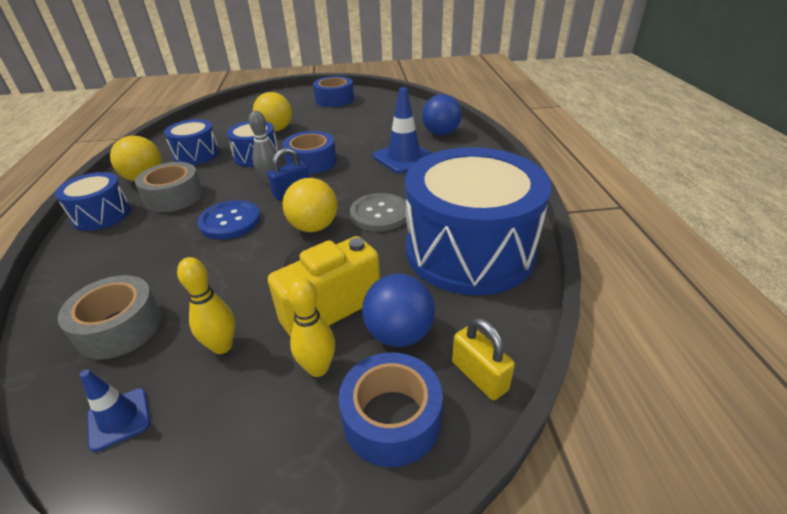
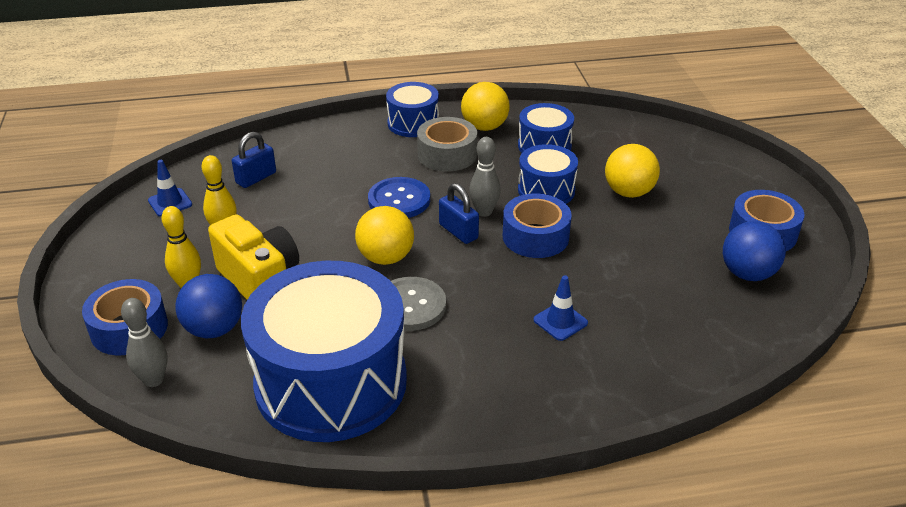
camera: 85 degrees right, 0 degrees up
(120, 327) = (256, 178): grey tape -> blue padlock
(404, 157) = (560, 321): blue traffic cone -> blue traffic cone, size x0.57
(441, 133) = (655, 362): blue ball -> blue ball (747, 274)
(479, 376) = (154, 380): yellow padlock -> grey bowling pin

